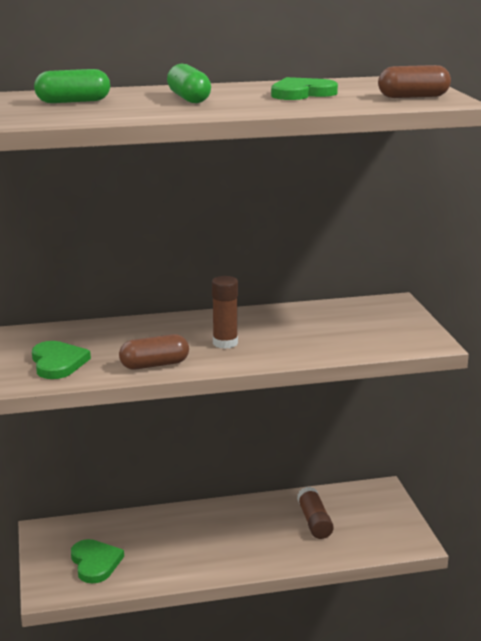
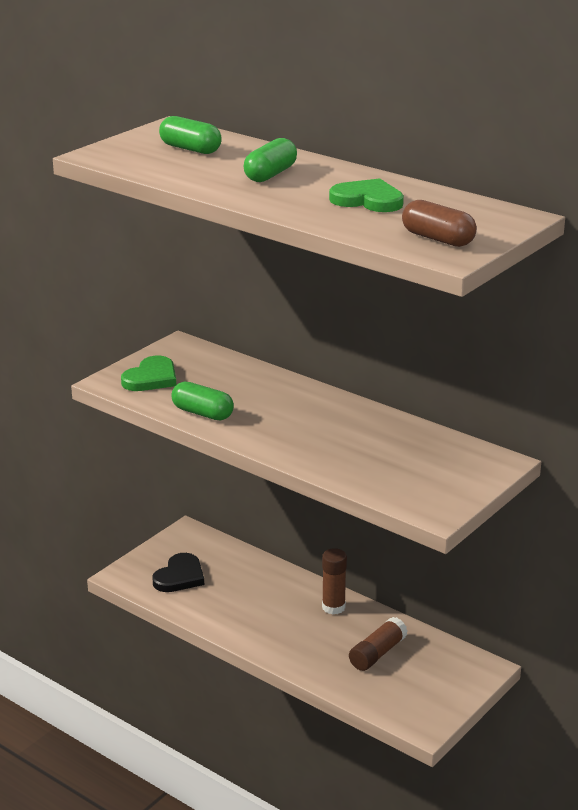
camera: 50 degrees right, 5 degrees up
(95, 563) = (179, 576): green heart -> black heart
(154, 365) = (202, 413): brown capsule -> green capsule
(225, 343) = (284, 423): brown glue stick -> brown glue stick (333, 607)

